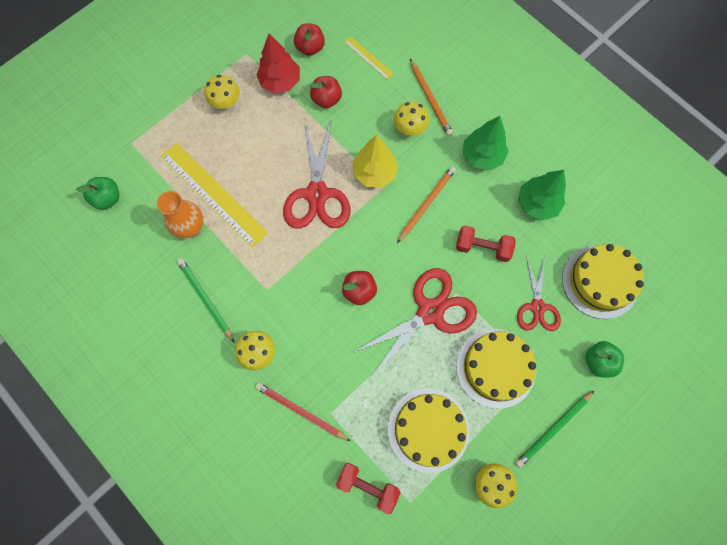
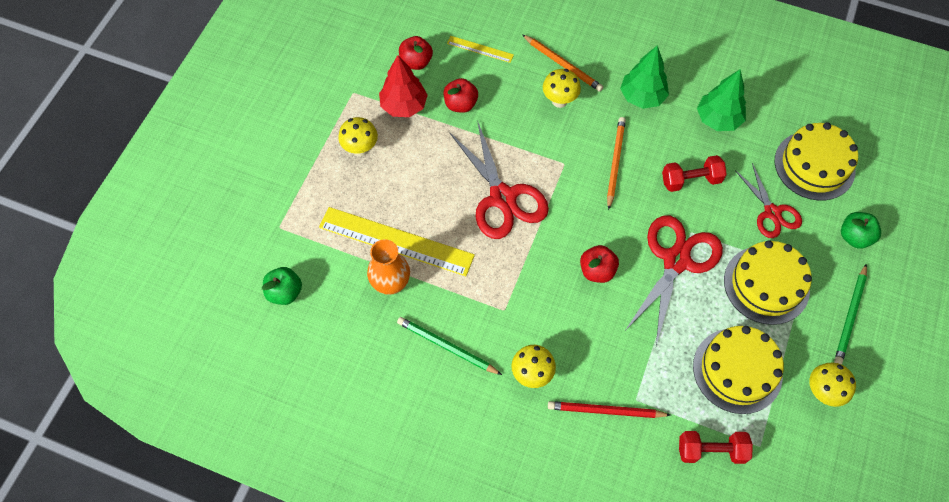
camera: 25 degrees left, 10 degrees down
(374, 173) = (548, 154): yellow tree -> none

